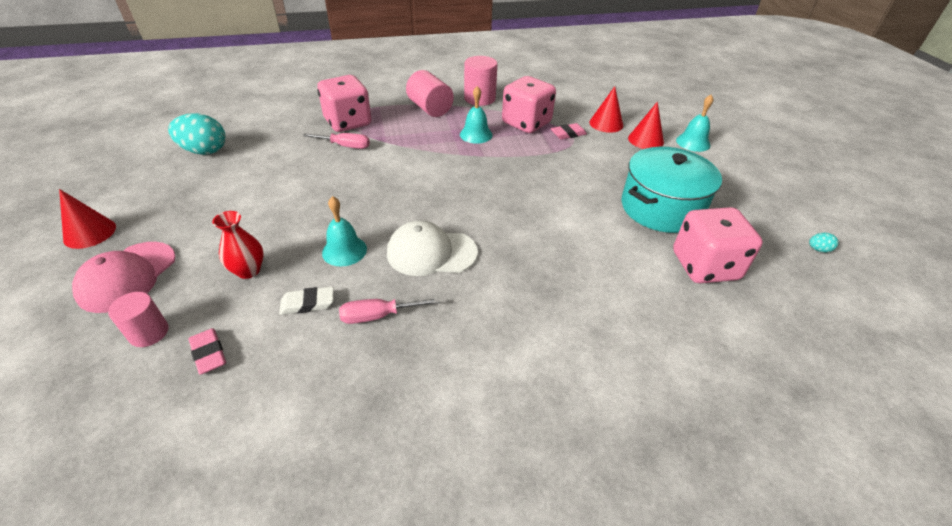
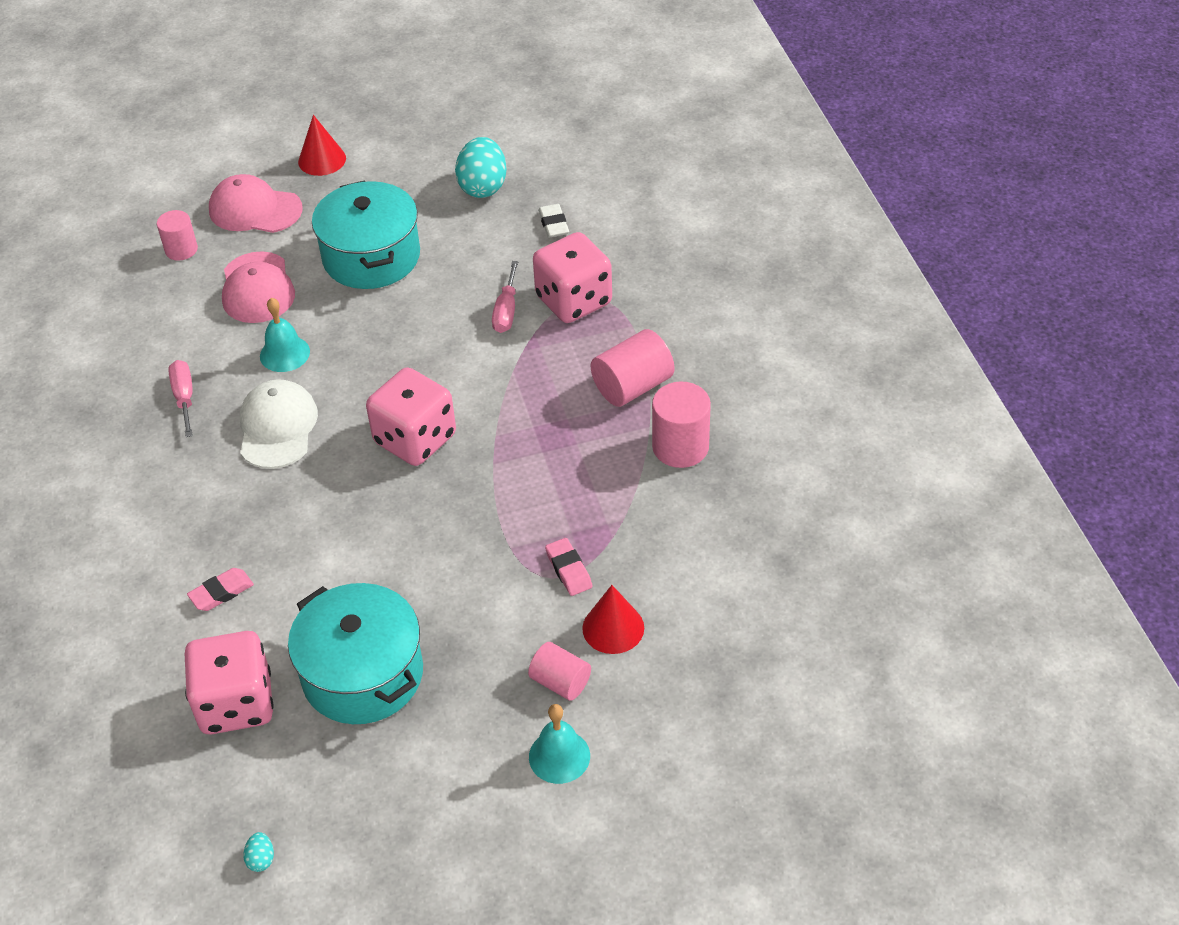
camera: 90 degrees right, 5 degrees up
(209, 354) = (152, 294): pink eraser -> pink eraser (221, 592)
(248, 271) = (257, 288): red vase -> pink cap
(249, 204) = (371, 257): none -> turquoise pot
(308, 303) = (206, 343): white eraser -> white eraser (553, 224)
(476, 134) = (554, 450): turquoise bell -> none
(526, 123) = (599, 513): pink dice -> pink dice (415, 439)
(645, 140) = (560, 682): red cone -> pink cylinder

